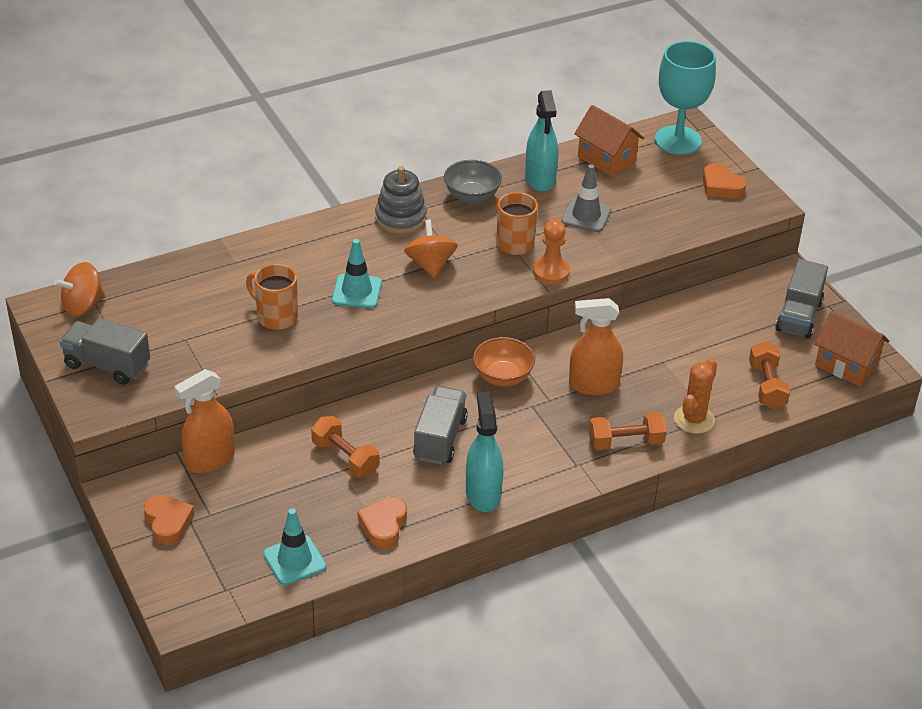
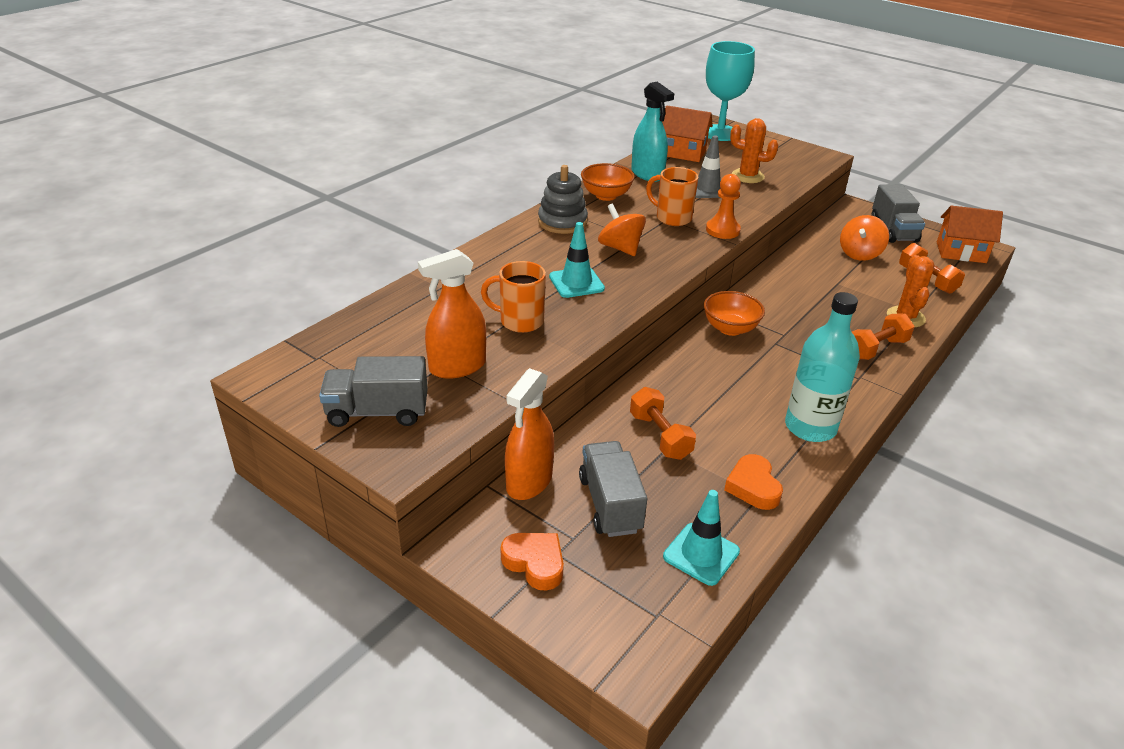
camera: 25 degrees left, 5 degrees down
(83, 305) = (308, 363): orange spinning top -> orange spinning top (859, 254)
(345, 458) = (660, 436): orange dumbbell -> orange dumbbell turned 45 degrees clockwise
(440, 439) = (728, 392): grey truck -> grey truck (610, 504)
(472, 196) = (606, 195): grey bowl -> orange bowl
(483, 494) = (810, 427): turquoise spray bottle -> turquoise bottle
(593, 385) = (806, 314): orange spray bottle -> orange spray bottle (457, 367)
(647, 210) = (747, 176): none -> orange cactus
(721, 186) = (781, 152): orange heart -> none

